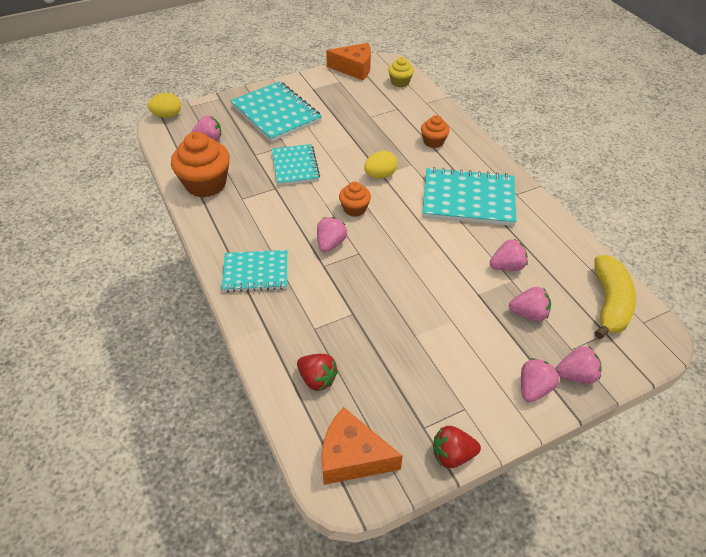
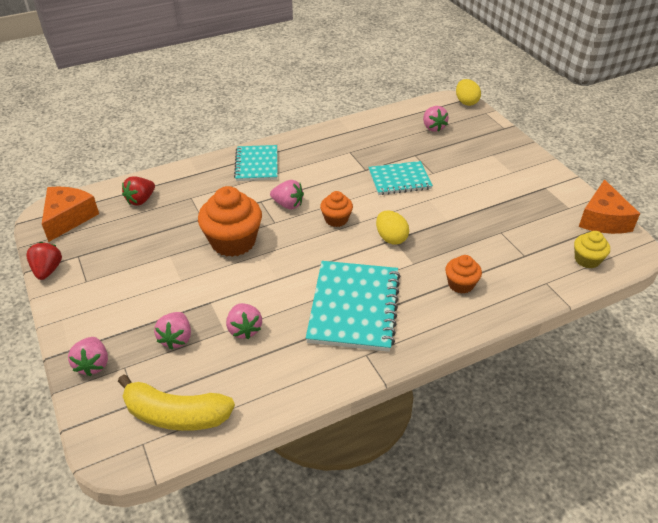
camera: 90 degrees right, 5 degrees down
(206, 184) = (368, 131): orange cupcake -> orange cupcake (233, 241)
(276, 114) = (487, 164): turquoise notebook -> none
(533, 388) = (89, 329): pink strawberry -> none

